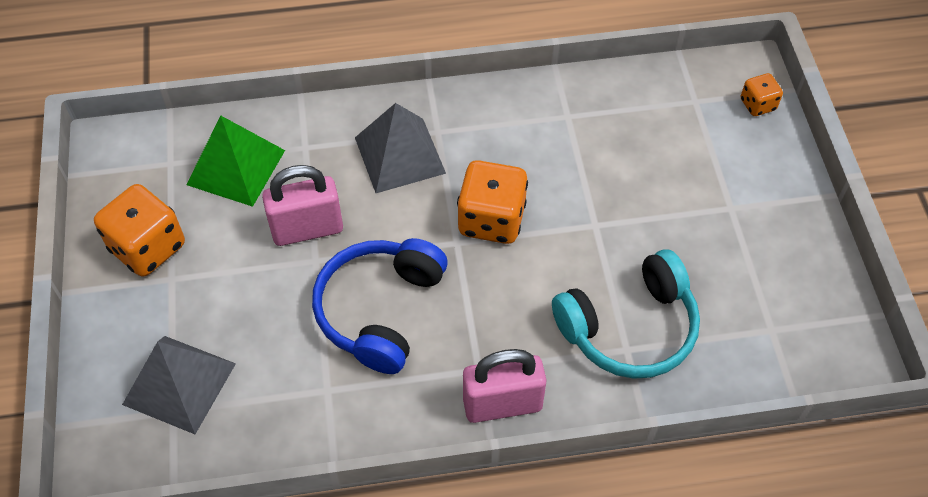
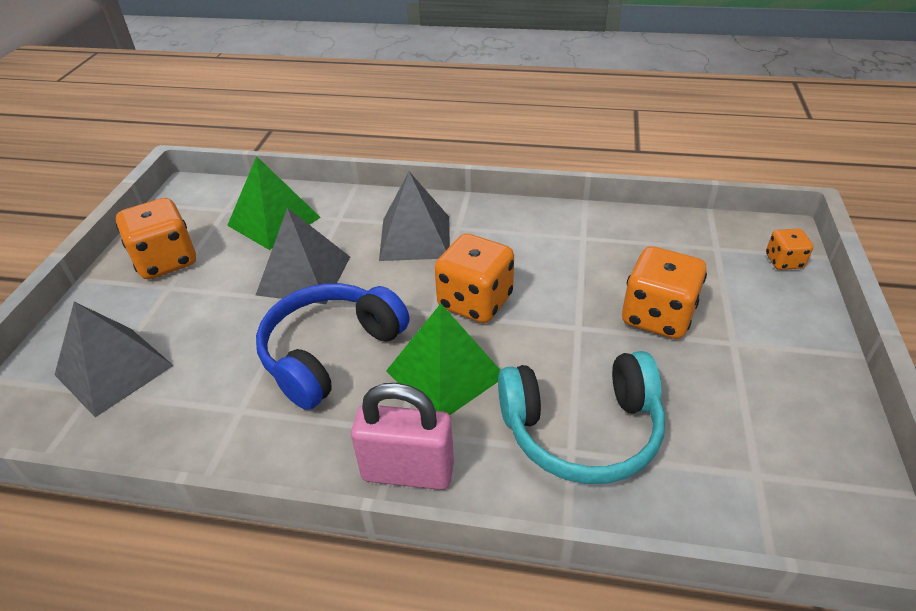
camera: 20 degrees right, 15 degrees down
(307, 229) = (304, 275): pink padlock -> grey pyramid
(495, 304) = (445, 373): none -> green pyramid
(661, 196) = (657, 316): none -> orange dice

